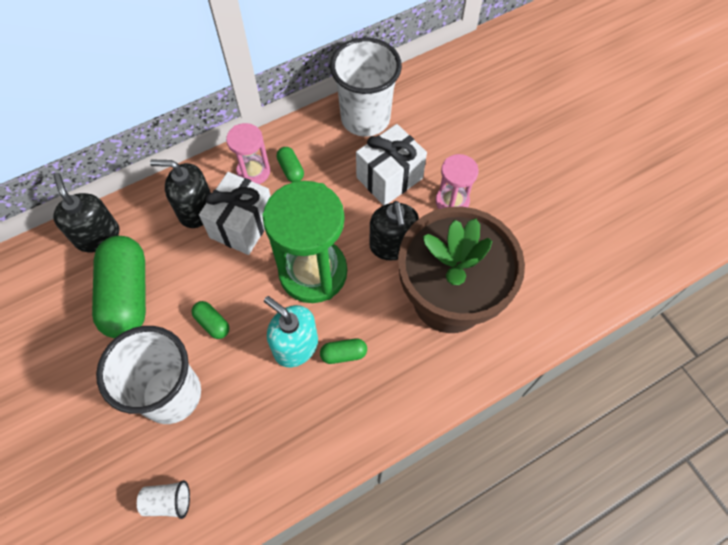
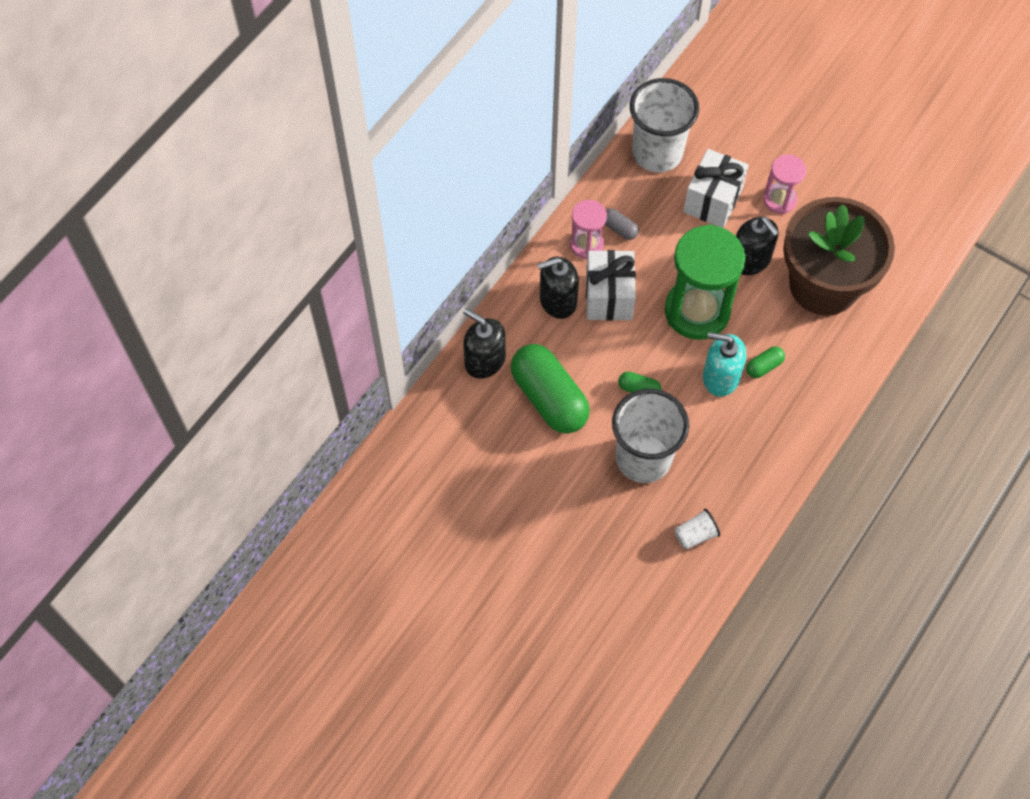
camera: 25 degrees left, 0 degrees up
(291, 169) = (619, 229): green capsule -> grey capsule

